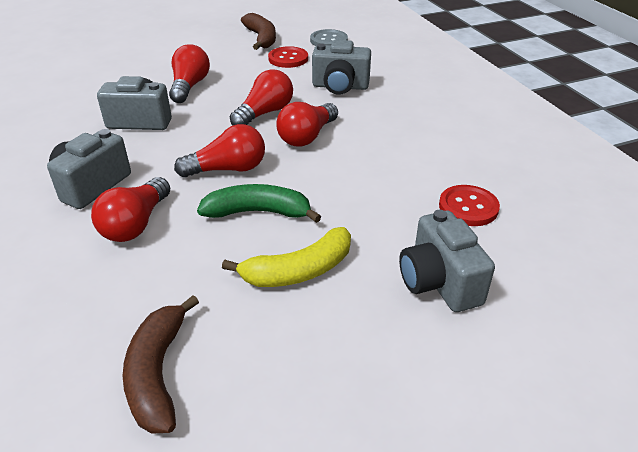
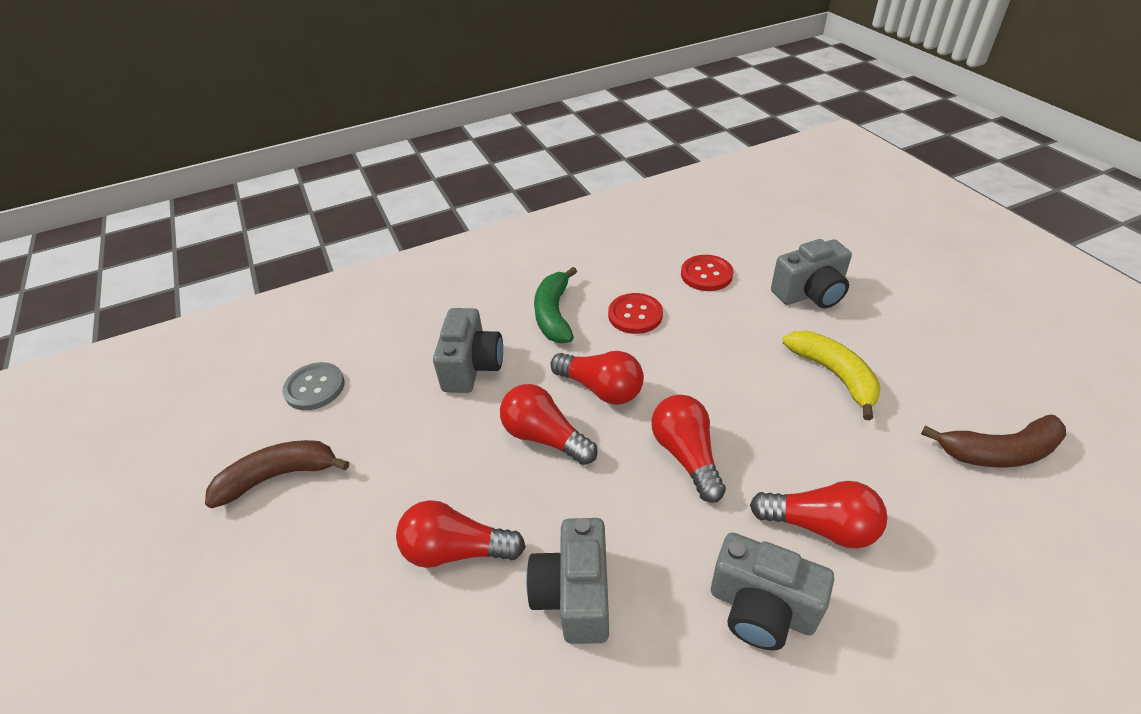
camera: 90 degrees left, 5 degrees up
(258, 212) = (760, 415): green banana -> green banana (554, 314)
(288, 59) = (372, 430): red button -> red button (635, 315)

